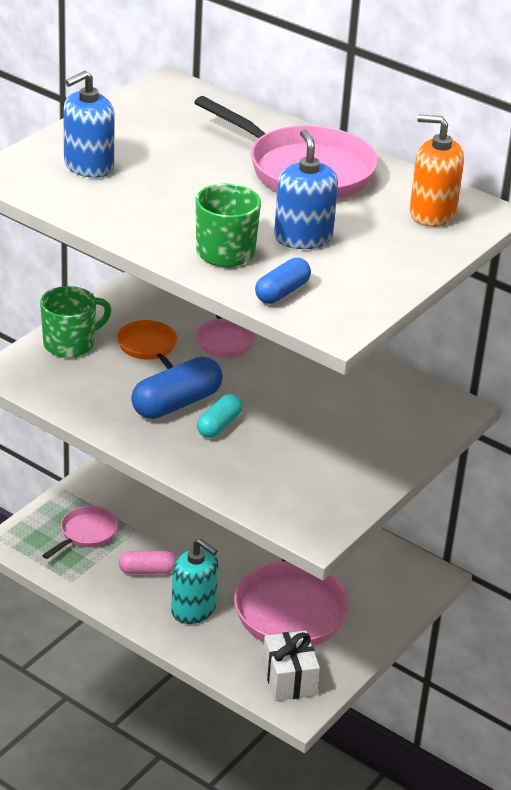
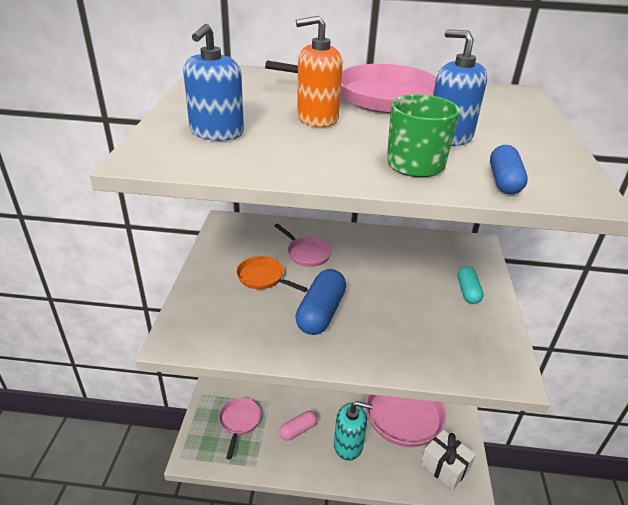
camera: 30 degrees left, 0 degrees up
(70, 344) = (205, 297): green mug -> none
(219, 425) = (364, 317): turquoise capsule -> turquoise capsule (468, 291)
(432, 213) = (495, 100): orange soap dispenser -> orange soap dispenser (317, 118)

